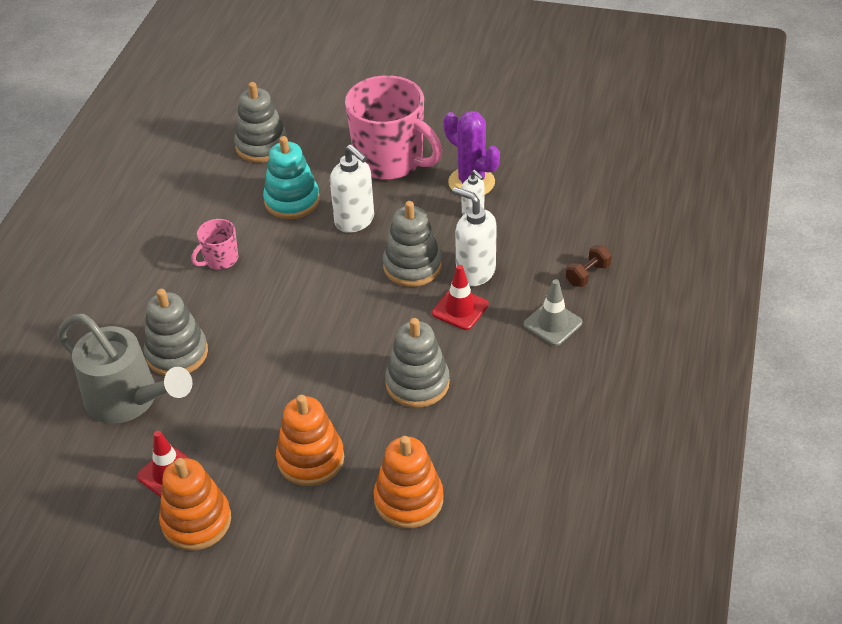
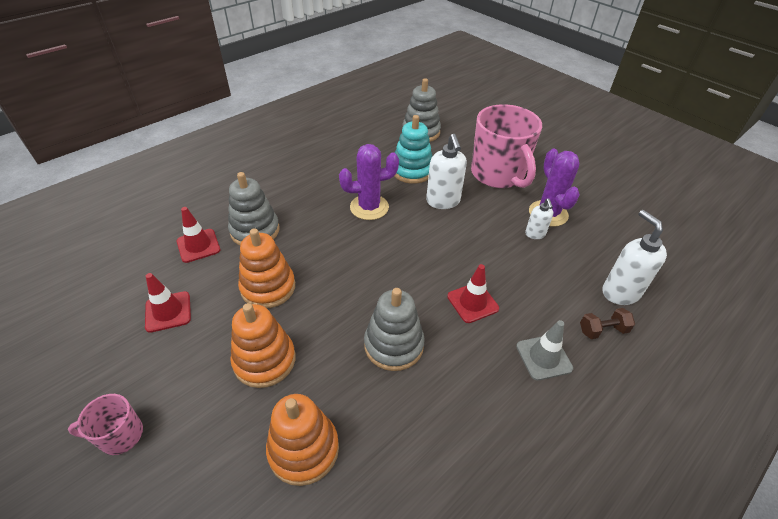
camera: 30 degrees right, 0 degrees up
(129, 400) = (198, 245): grey watering can -> red traffic cone
(196, 521) = (146, 360): orange stacking toy -> orange stacking toy (268, 287)
(220, 259) = (336, 185): pink mug -> pink mug (120, 435)
(280, 266) = (369, 207): none -> purple cactus
(412, 266) = (459, 251): grey stacking toy -> none
(475, 272) = (505, 280): white soap dispenser -> white soap dispenser (620, 292)

